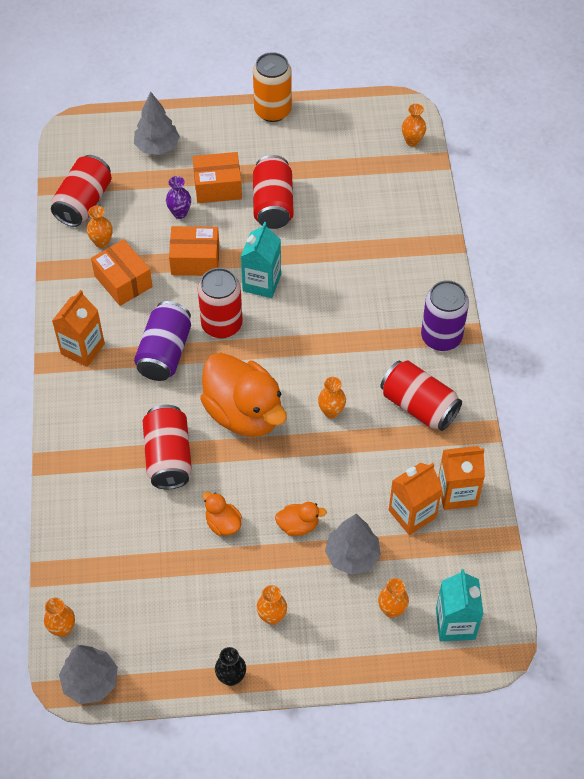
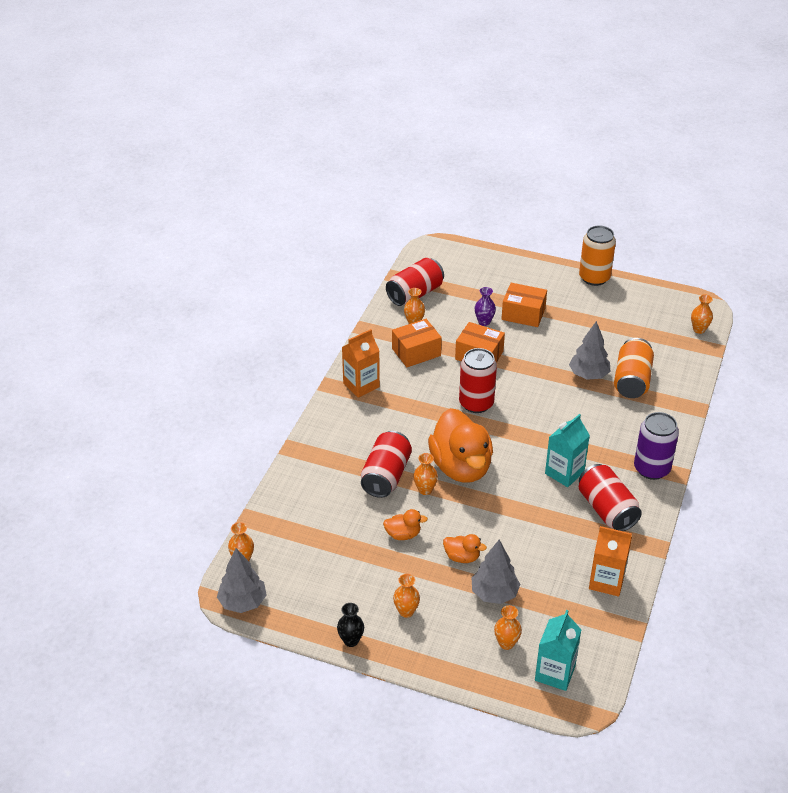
camera: 25 degrees right, 15 degrees down
(123, 281) = (416, 352): orange box -> orange box turned 75 degrees clockwise
(157, 147) = (490, 275): grey tree -> grey tree (588, 375)
(165, 352) = (422, 407): purple can -> none
(223, 523) = (403, 534): orange duck -> orange duck turned 105 degrees clockwise
(261, 283) = (523, 386): turquoise carton -> turquoise carton (564, 473)
(273, 204) = (560, 338): red can -> none
(331, 411) = (531, 489): orange vase -> orange vase (425, 490)
(372, 233) = (632, 380): none -> orange can
(412, 514) = (560, 582): orange carton -> none

